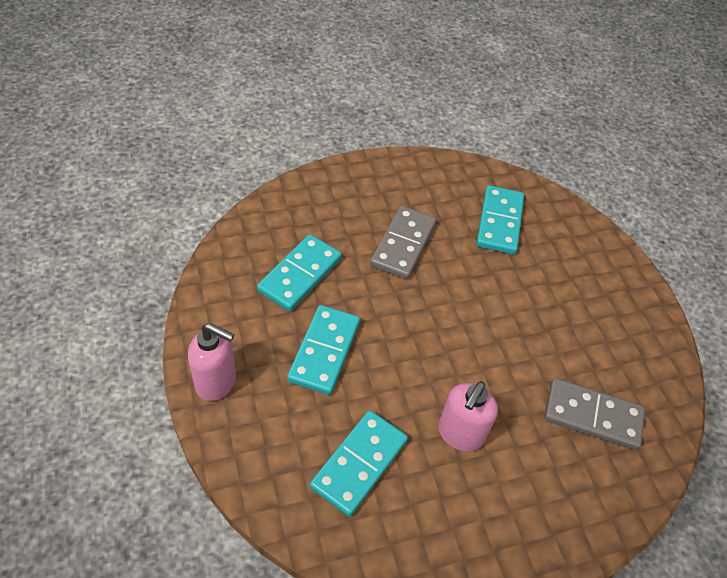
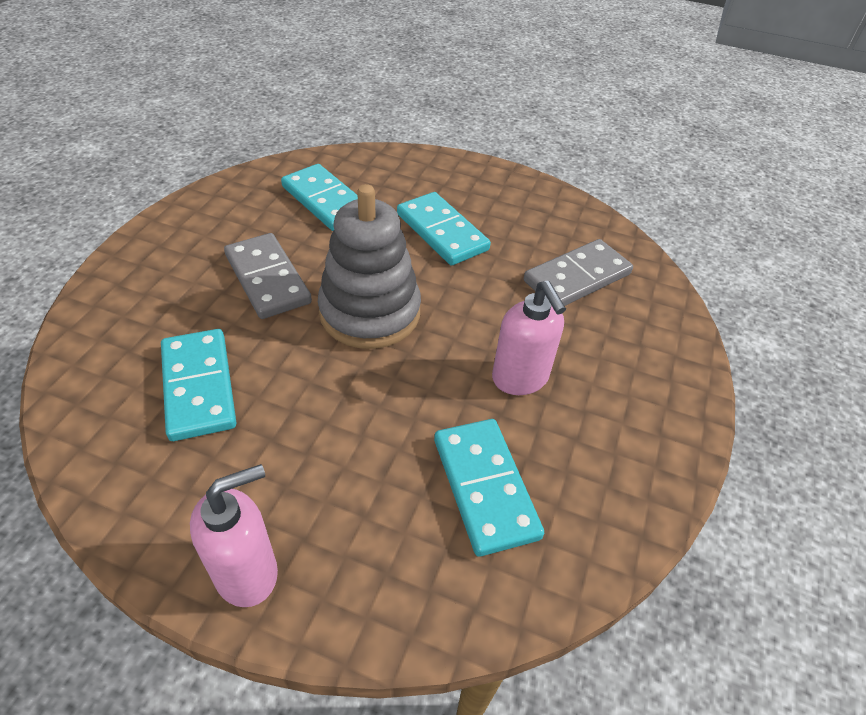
camera: 50 degrees left, 5 degrees down
(324, 351) = (320, 428): turquoise domino -> turquoise domino (442, 232)
(430, 314) = (370, 312): none -> grey stacking toy

